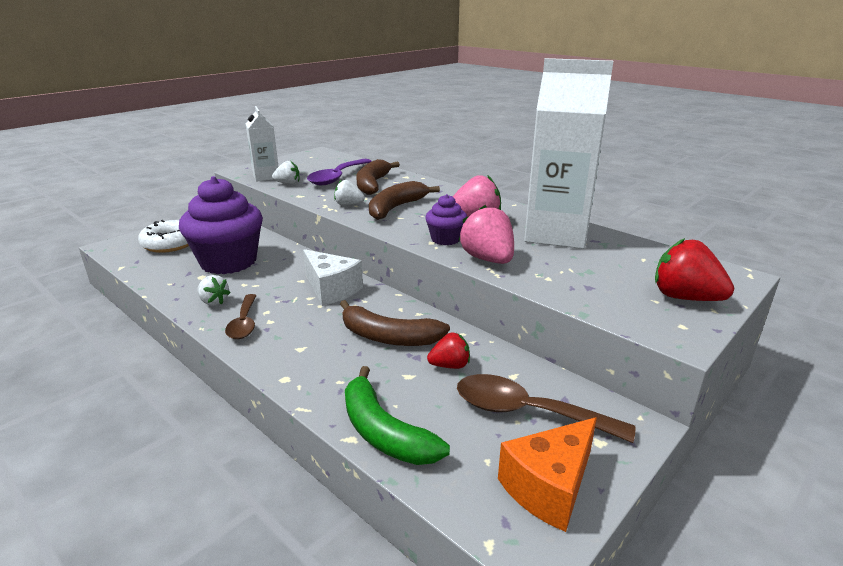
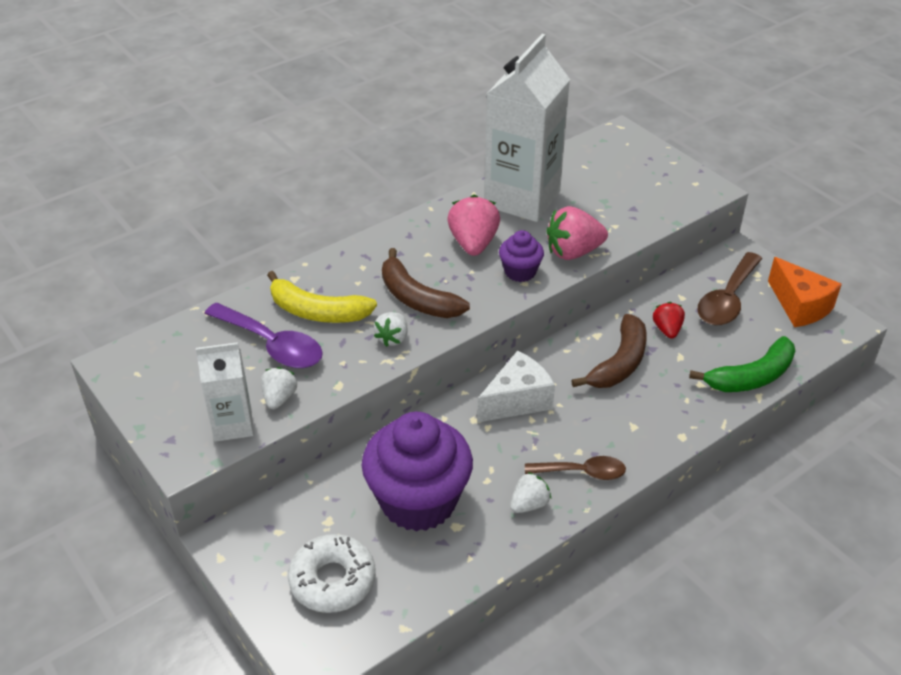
camera: 80 degrees left, 15 degrees up
(372, 184) = (317, 312): brown banana -> yellow banana
(684, 298) = (655, 168): red strawberry -> none

